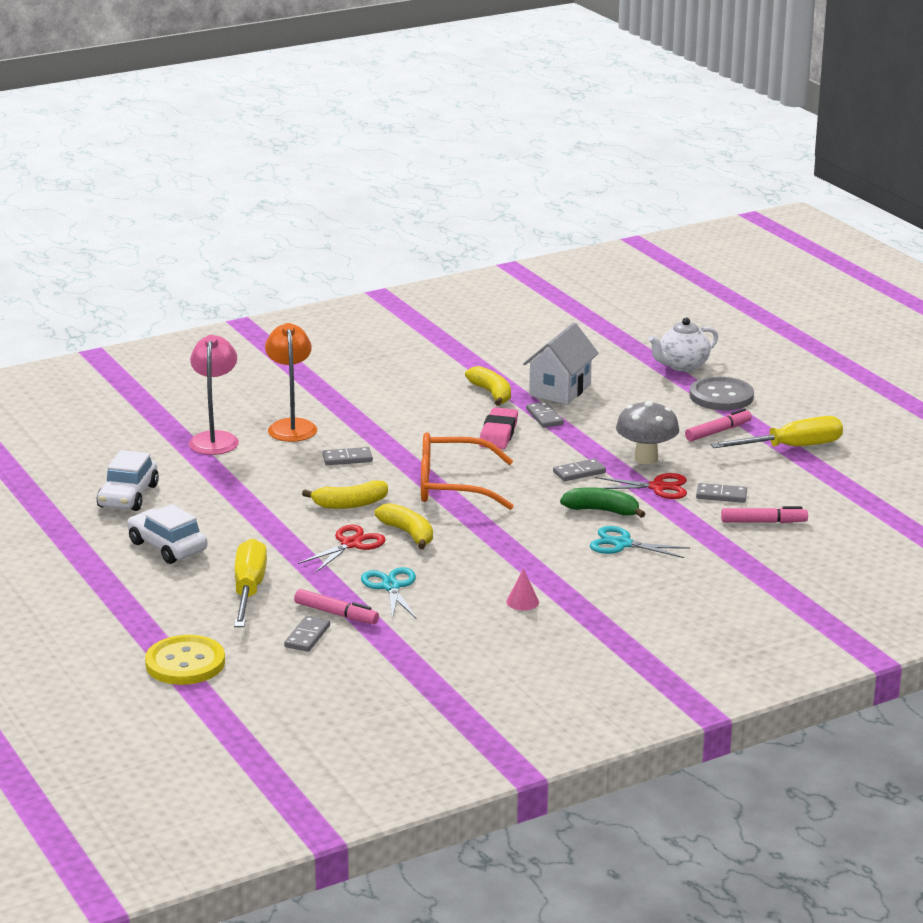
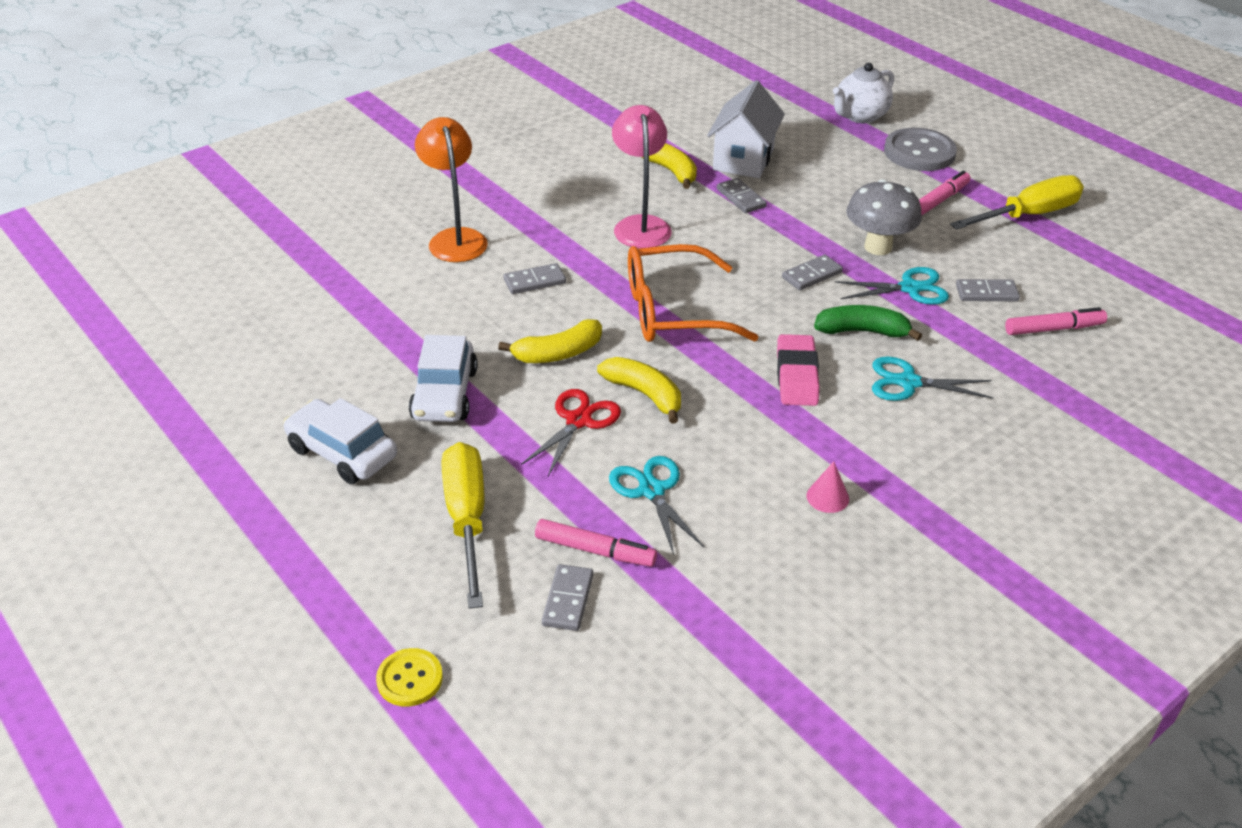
camera: 10 degrees left, 15 degrees up
(128, 496) = (276, 370): white car -> white car (444, 394)
(185, 663) = (410, 679): yellow button -> yellow button, size x0.58
(215, 439) = (368, 266): pink lamp -> pink lamp (640, 225)
(498, 434) = (698, 227): pink eraser -> pink eraser (797, 376)
(658, 487) = (910, 288): red scissors -> turquoise scissors

